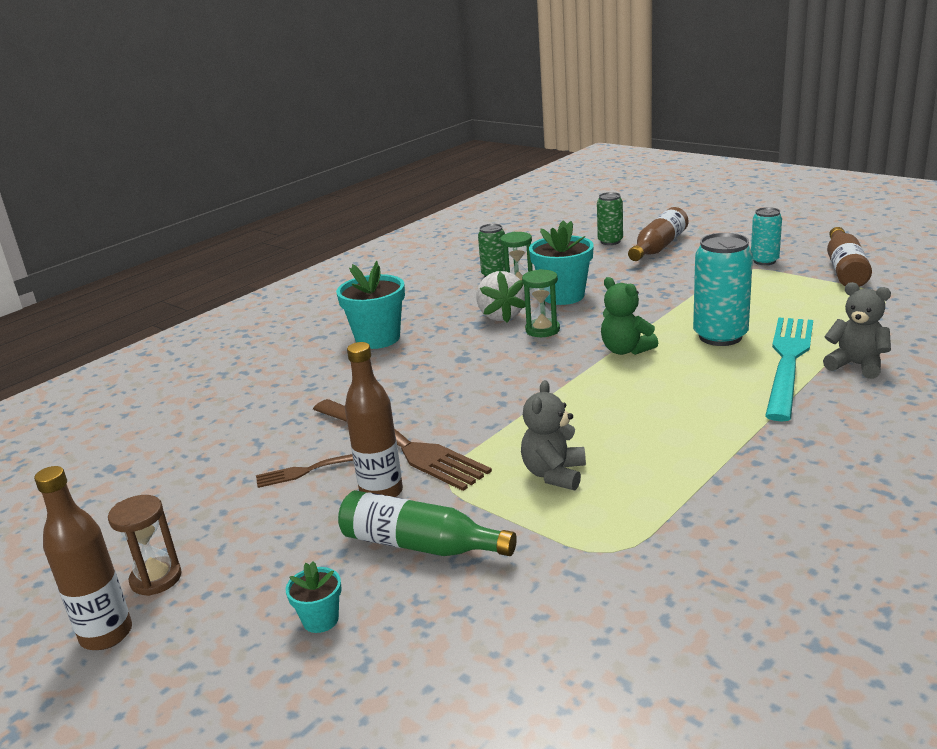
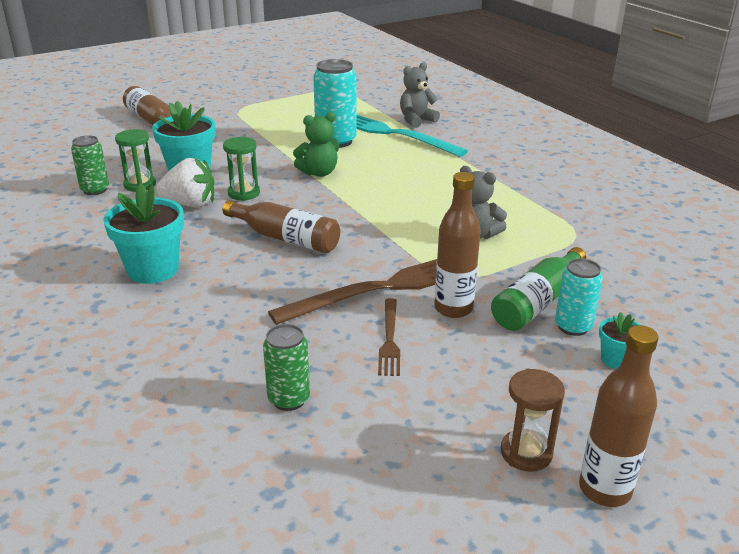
camera: 75 degrees left, 5 degrees up
(610, 241) = (108, 133): green can -> green can (289, 399)
(764, 261) = (238, 100): turquoise can -> turquoise can (573, 327)
(845, 269) = (286, 87): brown bottle -> brown bottle (285, 238)

